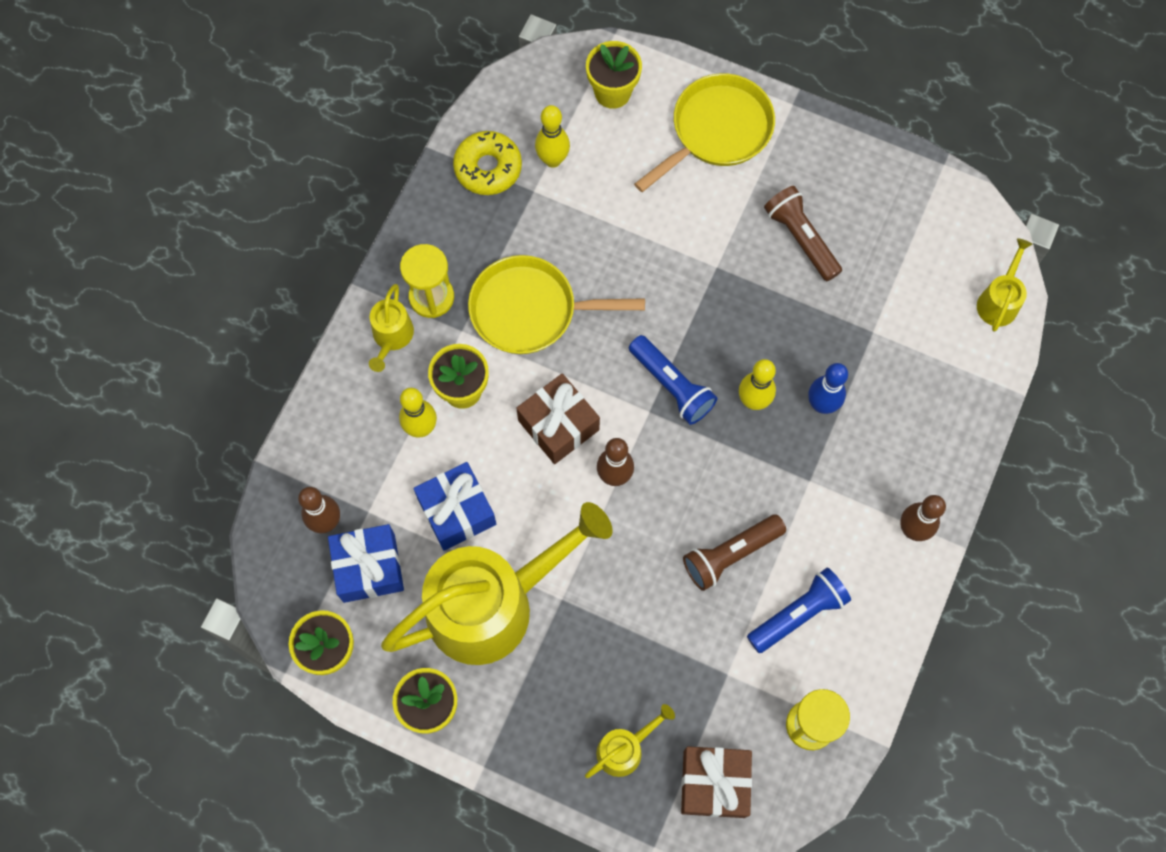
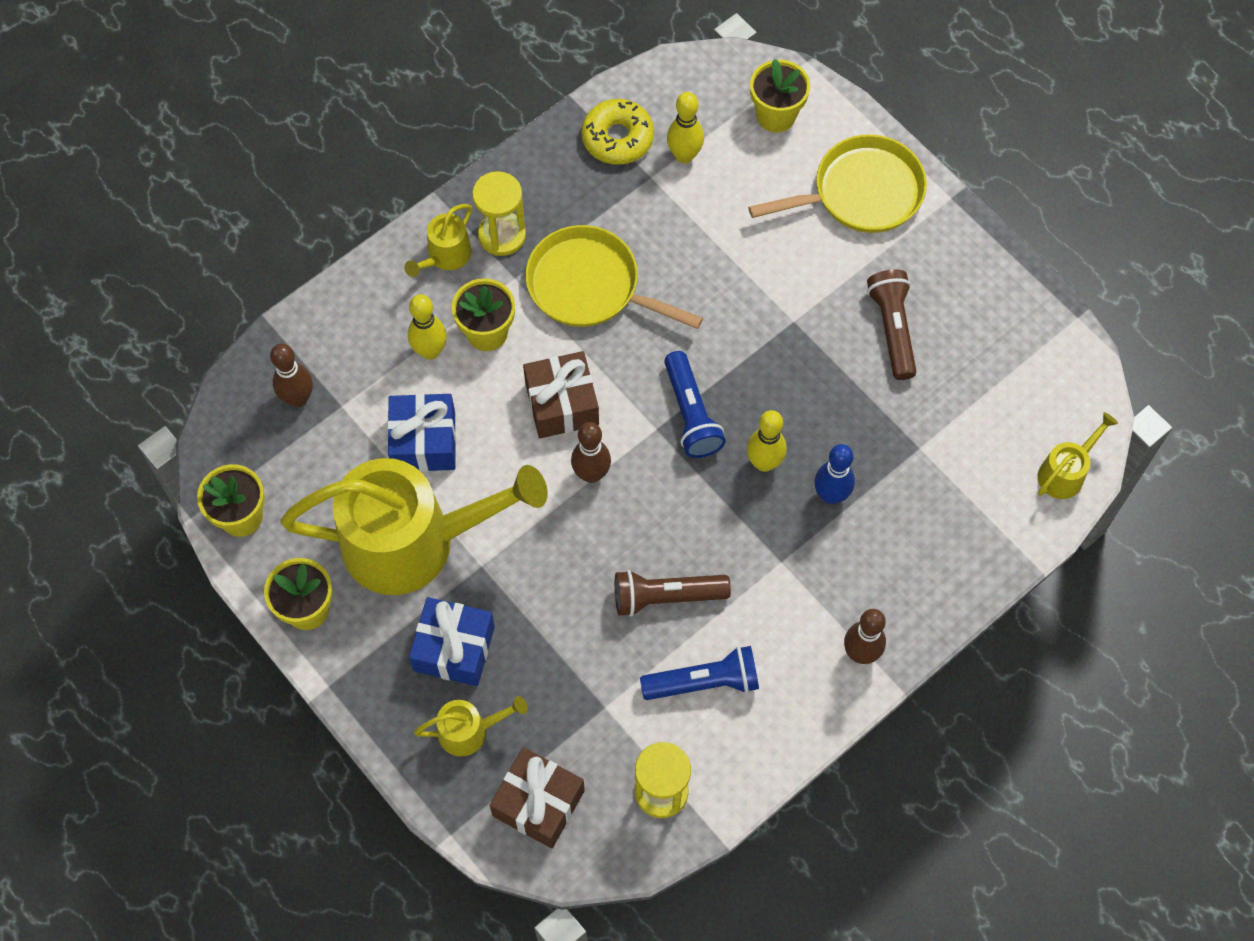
camera: 25 degrees right, 5 degrees down
(369, 568) = (315, 457): blue gift -> blue gift (454, 649)

